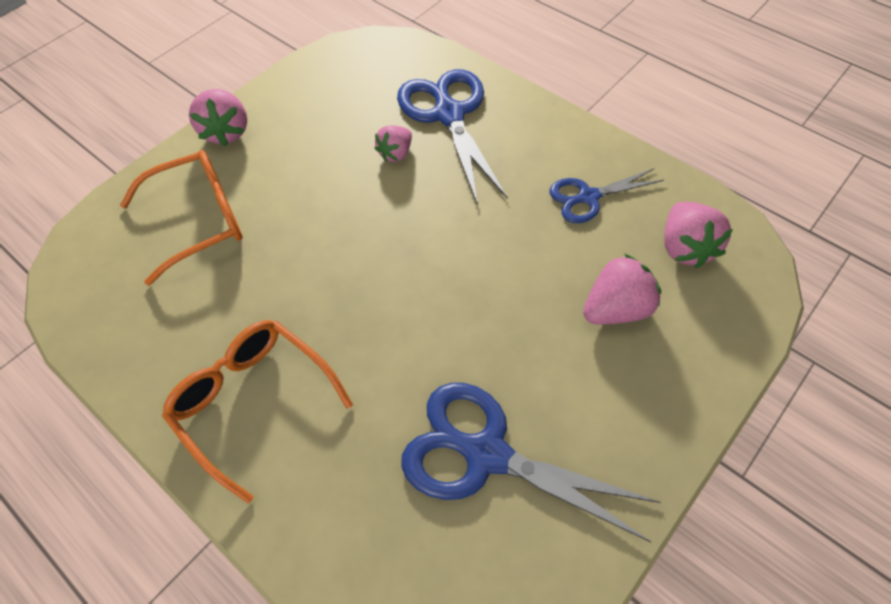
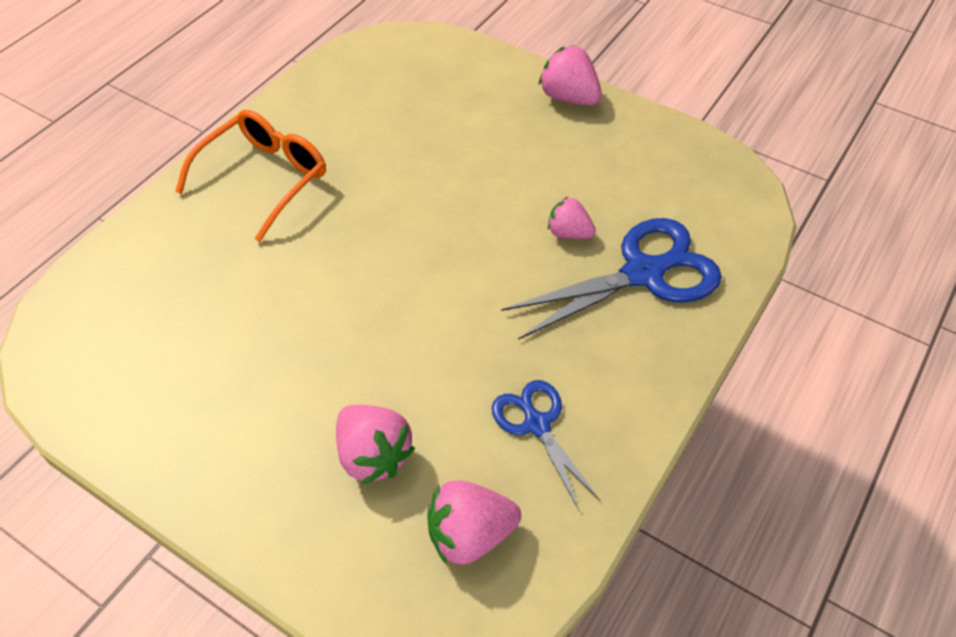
camera: 80 degrees right, 5 degrees down
(199, 220) = (453, 104): orange glasses -> none
(226, 132) = (569, 97): pink strawberry -> pink strawberry turned 60 degrees clockwise
(485, 453) = (207, 345): blue scissors -> none

